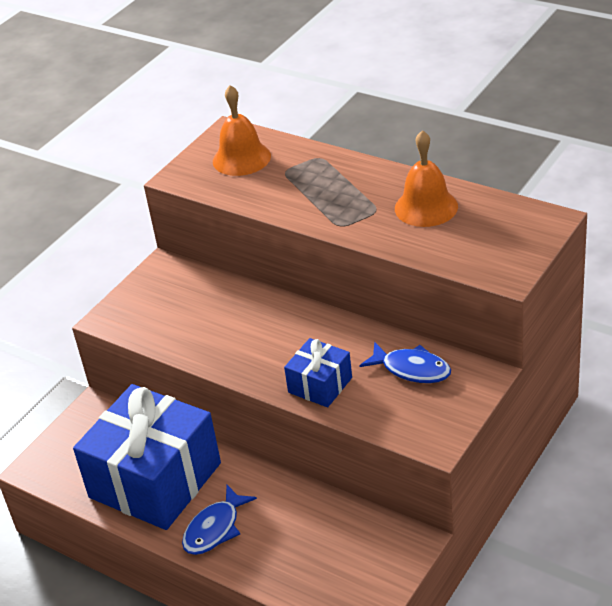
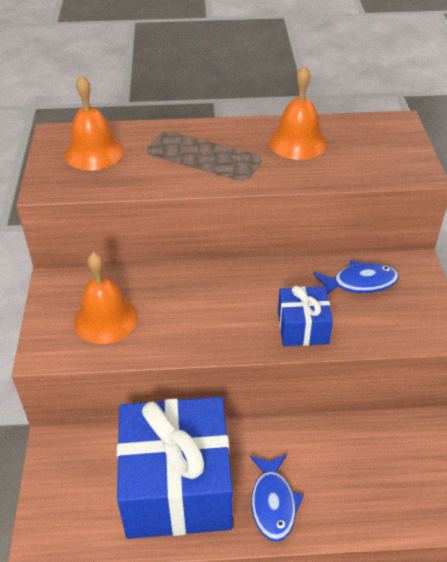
camera: 40 degrees left, 5 degrees up
(172, 312) = (106, 319): none -> orange bell

